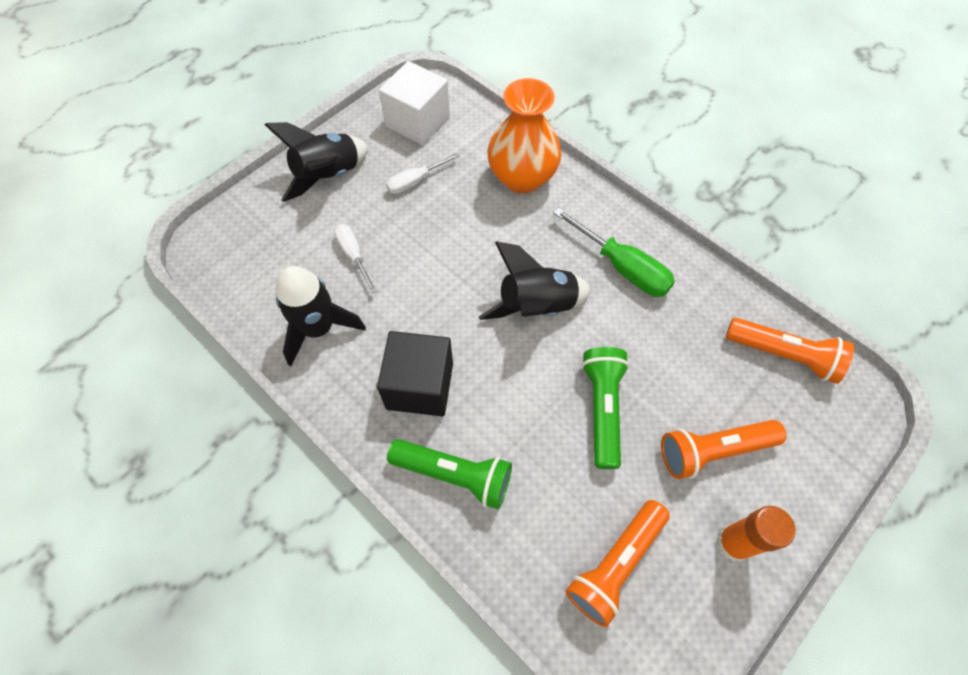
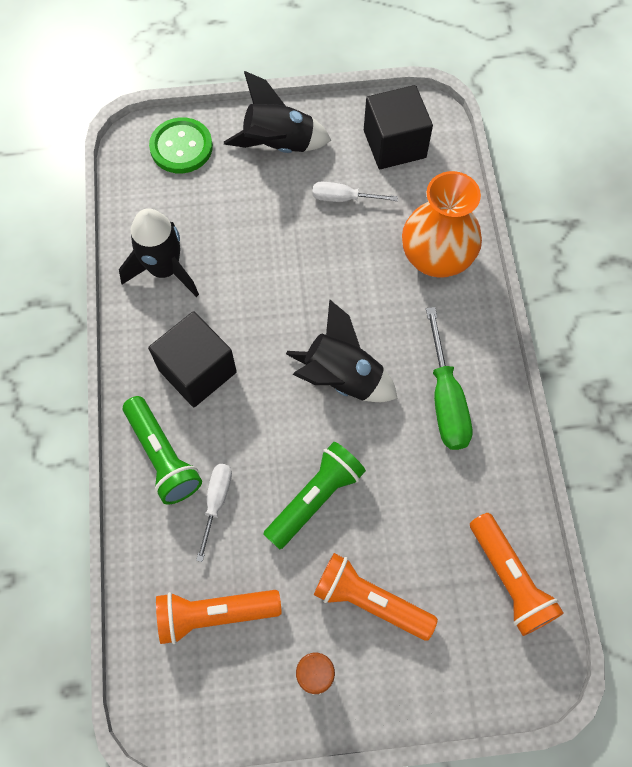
camera: 40 degrees right, 5 degrees up
(246, 227) = (181, 147): none -> green button
(353, 255) = (240, 228): white screwdriver -> white screwdriver (216, 501)
(417, 122) = (394, 144): white cube -> black cube

